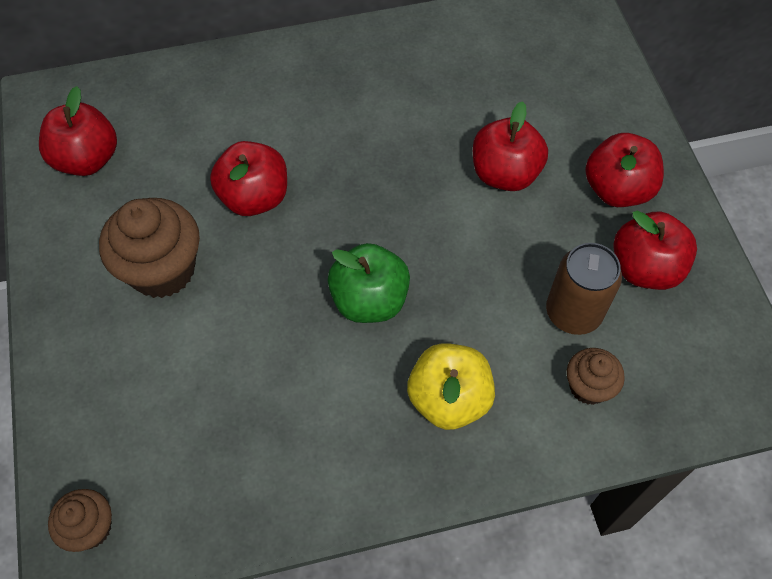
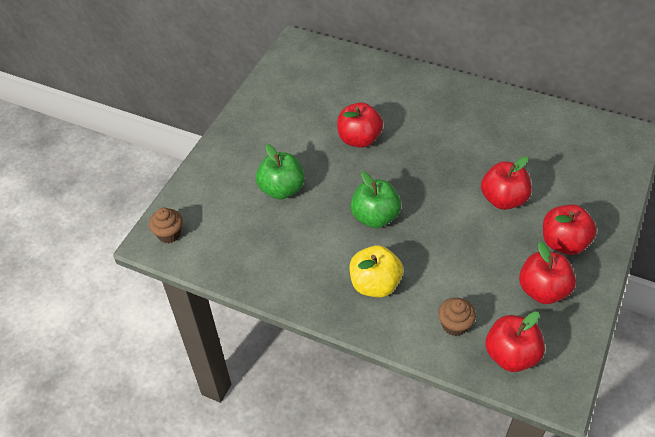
camera: 40 degrees right, 10 degrees down
(87, 159) = (295, 81): red apple -> red apple (511, 355)
(162, 269) = (288, 147): brown cupcake -> none
(206, 341) = (281, 189): none -> green apple
(573, 312) = (479, 286): brown can -> none

